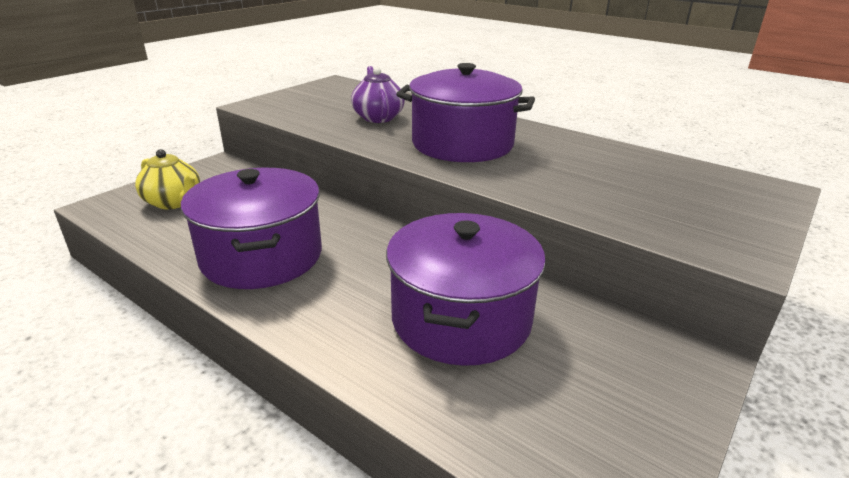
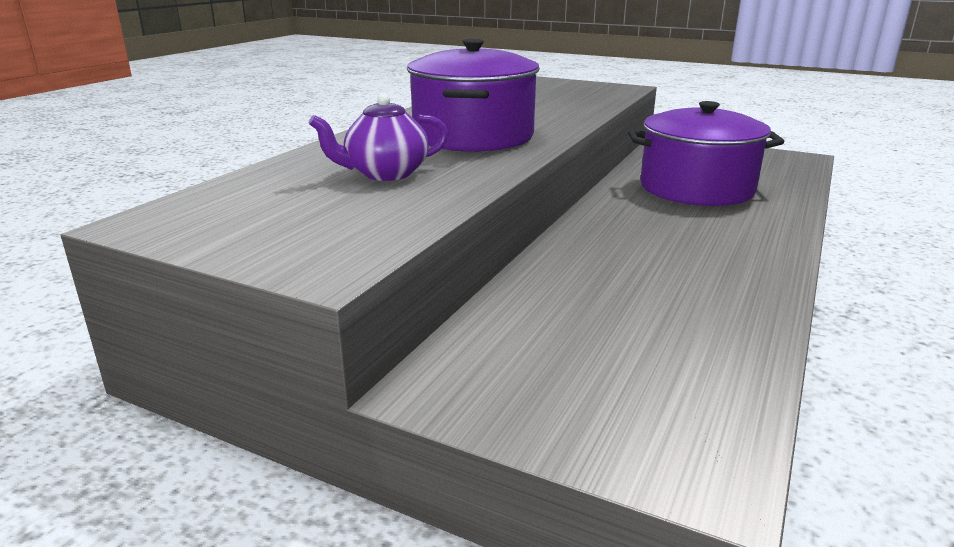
camera: 100 degrees left, 5 degrees down
(174, 202) = (624, 384): yellow teapot -> none
(262, 256) = (699, 273): purple pot -> none

